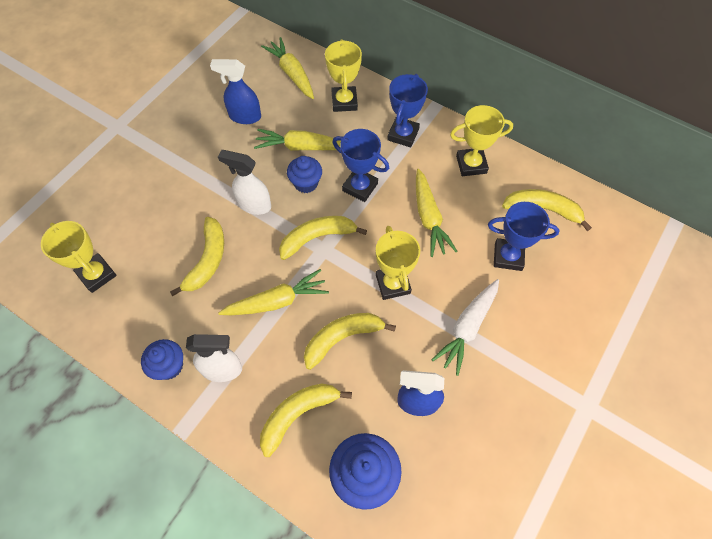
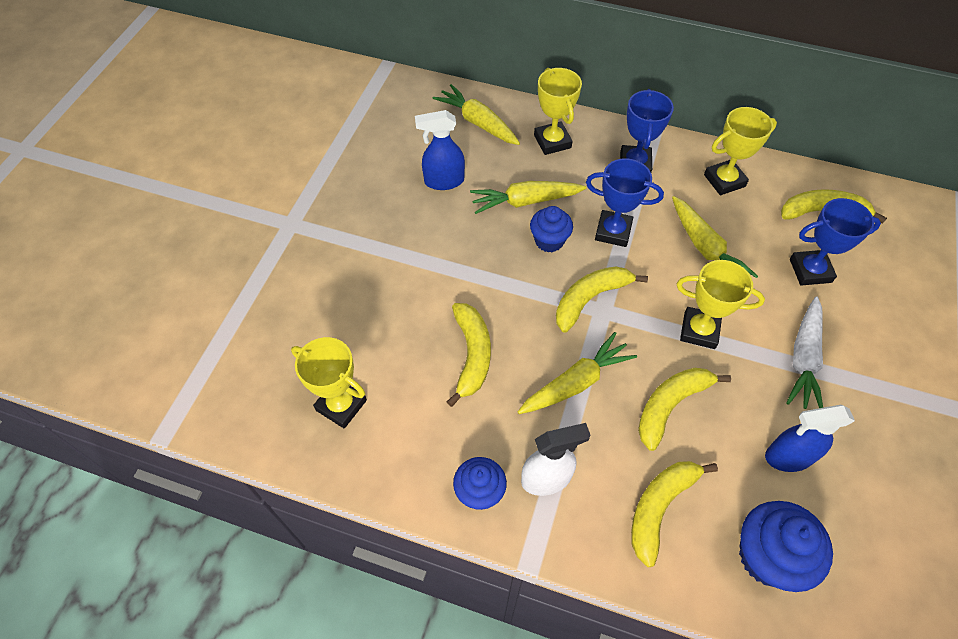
camera: 15 degrees left, 5 degrees down
(254, 205) = (499, 278): white spray bottle -> none
(393, 284) = (699, 331): yellow trophy -> yellow trophy turned 45 degrees counterclockwise

